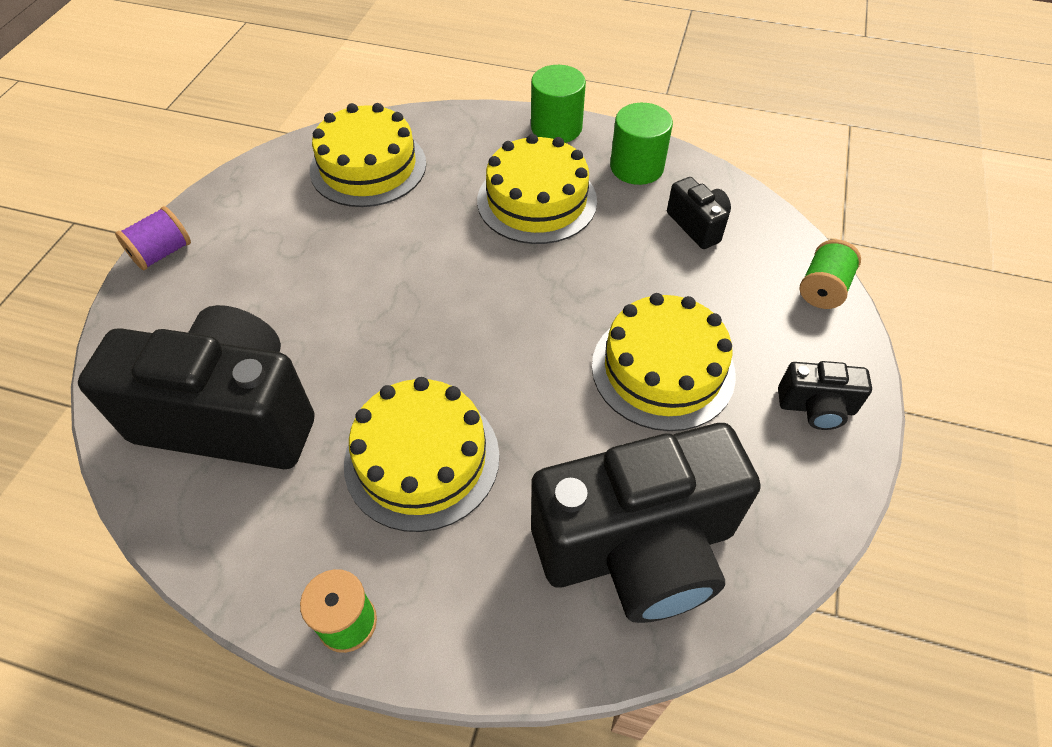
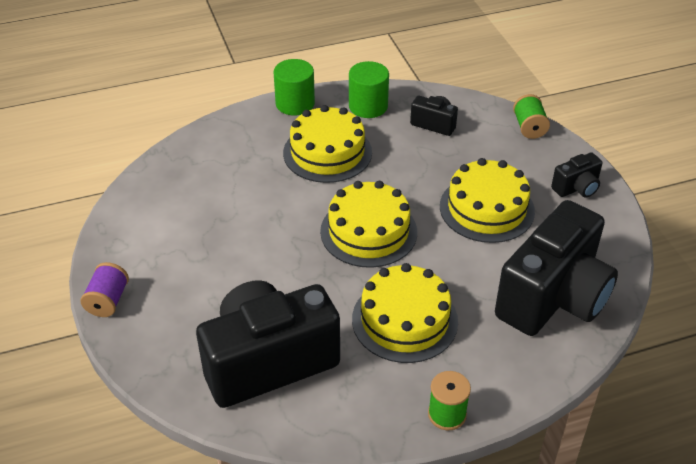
camera: 35 degrees left, 10 degrees down
(368, 167) = (194, 182): yellow cake -> yellow cake (368, 231)

